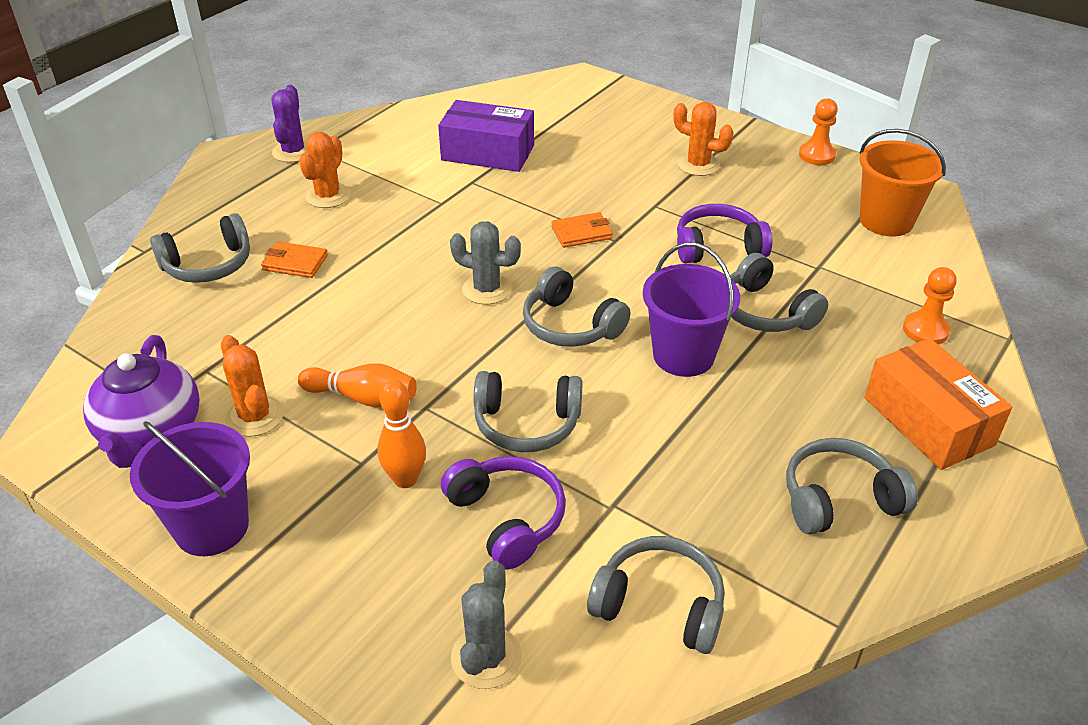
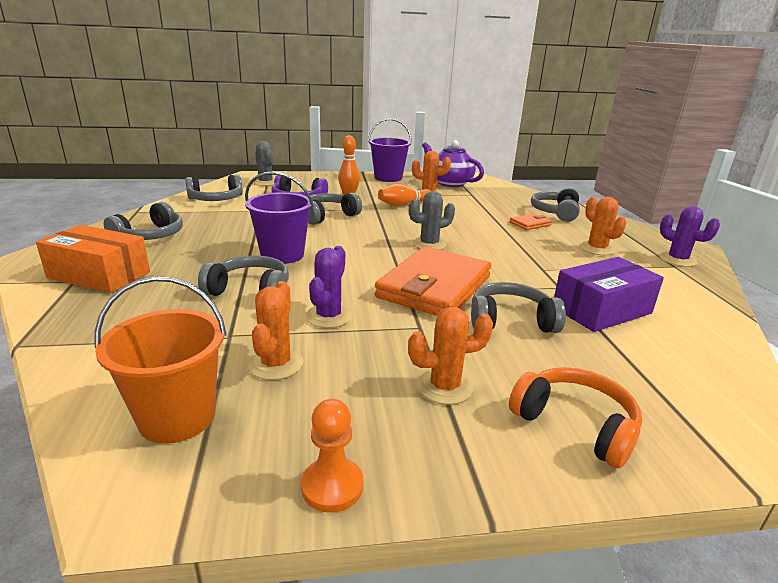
camera: 135 degrees right, 15 degrees down
(570, 325) = (361, 246): grey headphones -> grey headphones (510, 321)
(581, 233) = (434, 287): orange wallet -> orange wallet, size x2.36
(654, 120) = (575, 424): none -> orange headphones
(718, 247) = (328, 316): purple headphones -> purple cactus
(798, 226) = (276, 364): none -> orange cactus
(925, 330) = (107, 323): orange pawn -> none

